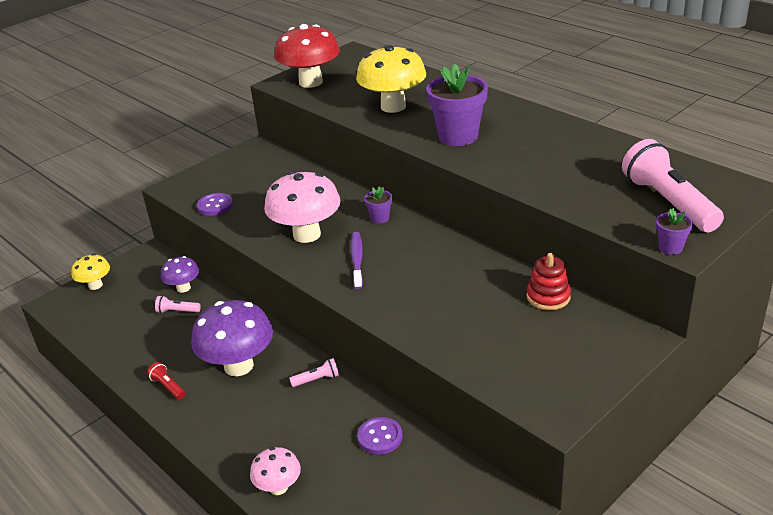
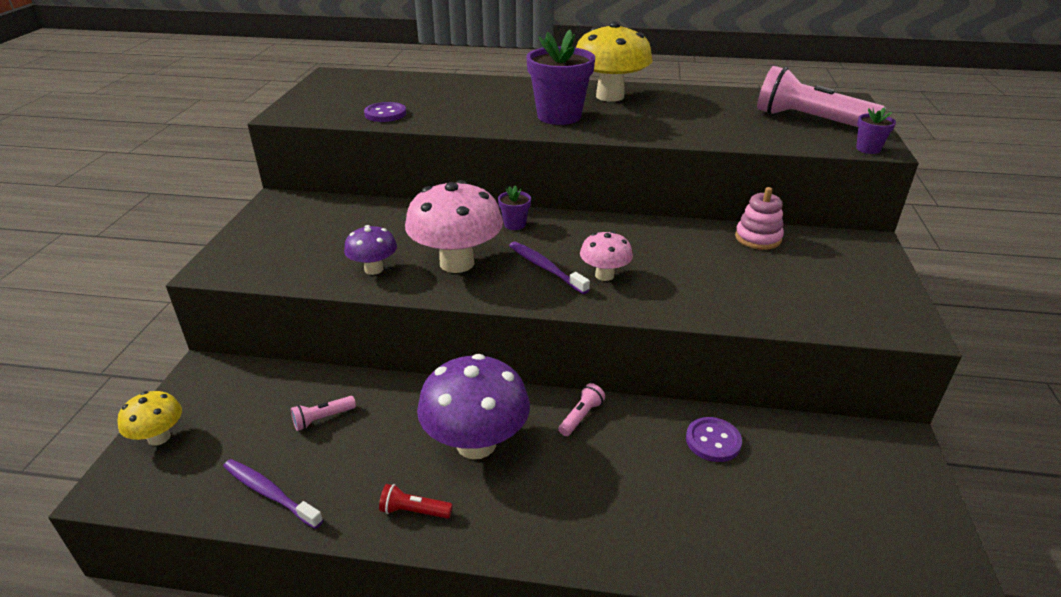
camera: 40 degrees left, 0 degrees up
(114, 341) = (269, 493): none -> purple toothbrush
(183, 288) = (300, 390): purple mushroom -> purple mushroom (373, 269)
(215, 206) = (301, 270): purple button -> purple button (385, 114)
(278, 487) = (685, 551): pink mushroom -> pink mushroom (604, 275)
(310, 82) = (324, 106): red mushroom -> none
(393, 106) = (453, 108): yellow mushroom -> yellow mushroom (610, 96)
(548, 297) = (758, 238): red stacking toy -> pink stacking toy

